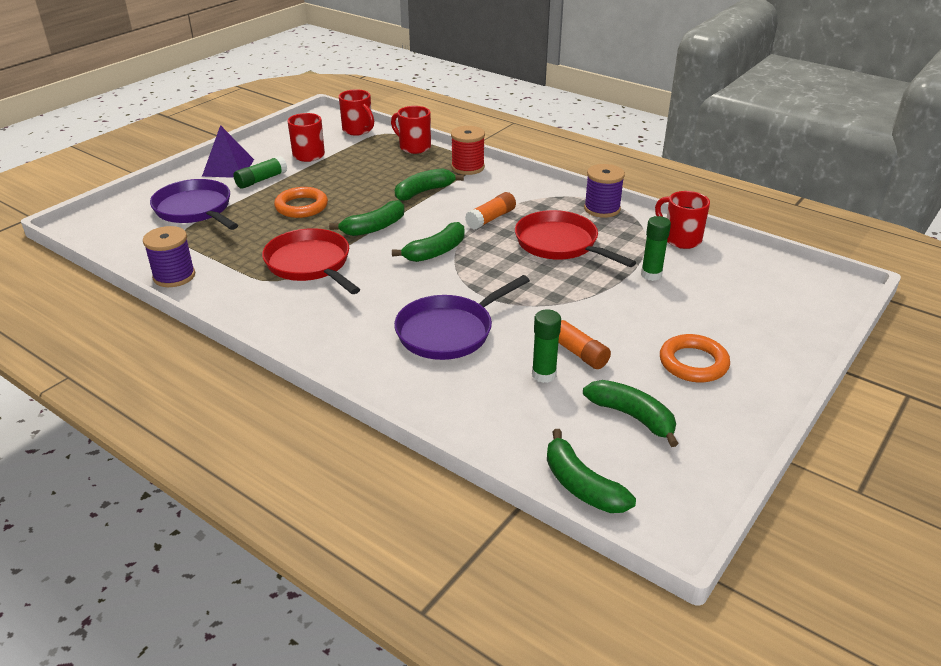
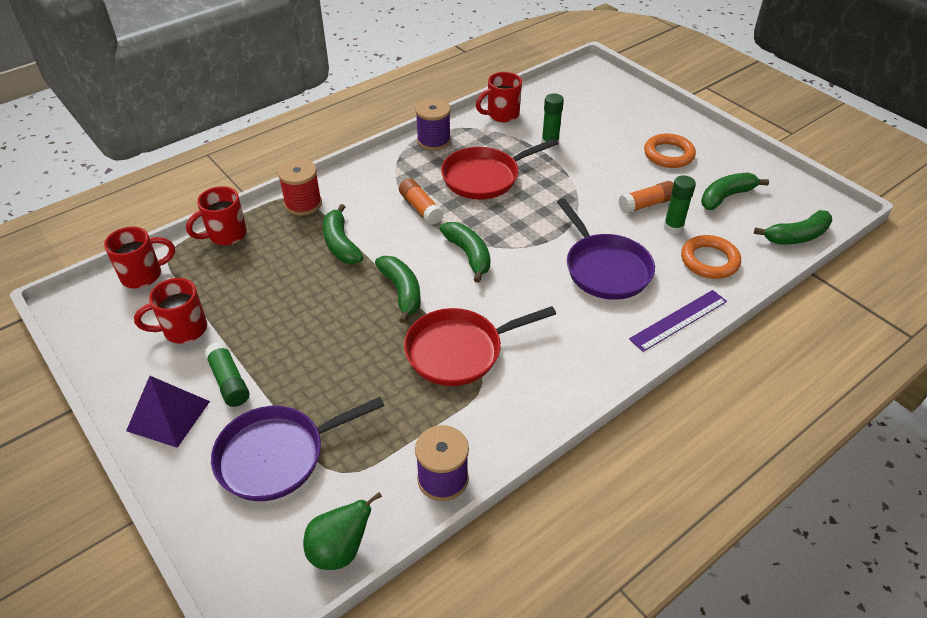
camera: 75 degrees left, 10 degrees up
(115, 246) = (340, 550): none -> green pear
(301, 206) = (323, 347): orange ring -> orange ring (709, 261)
(385, 387) = (678, 320): none -> purple ruler

